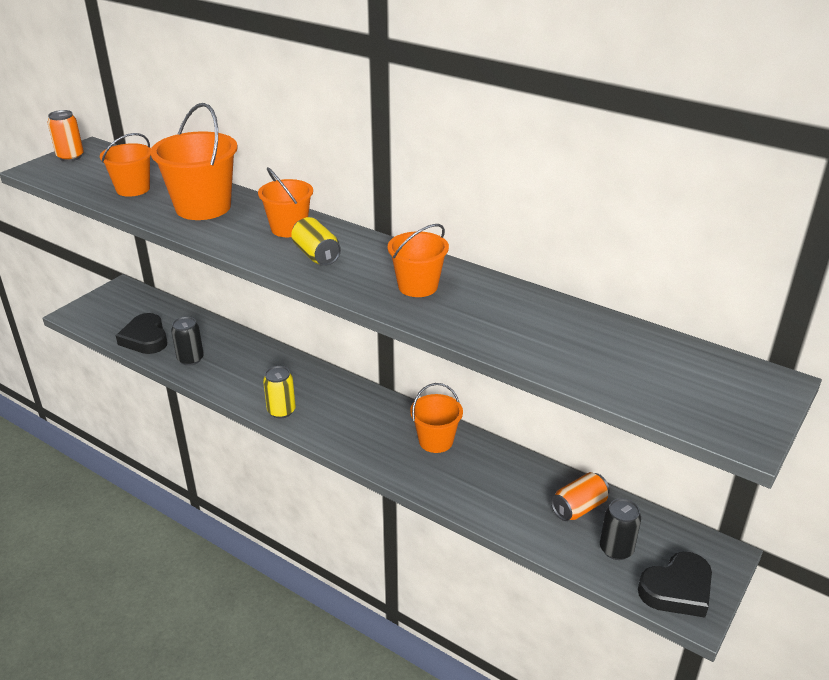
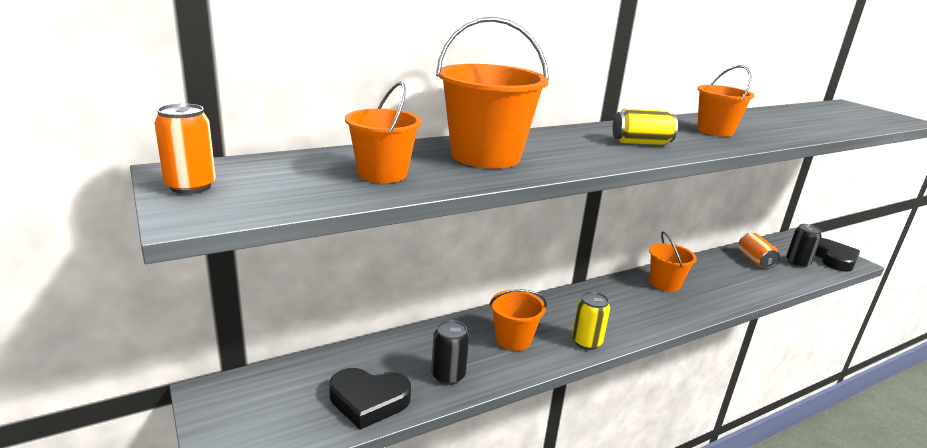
camera: 65 degrees left, 10 degrees down
(289, 228) = (575, 140): orange bucket -> orange bucket (513, 339)

